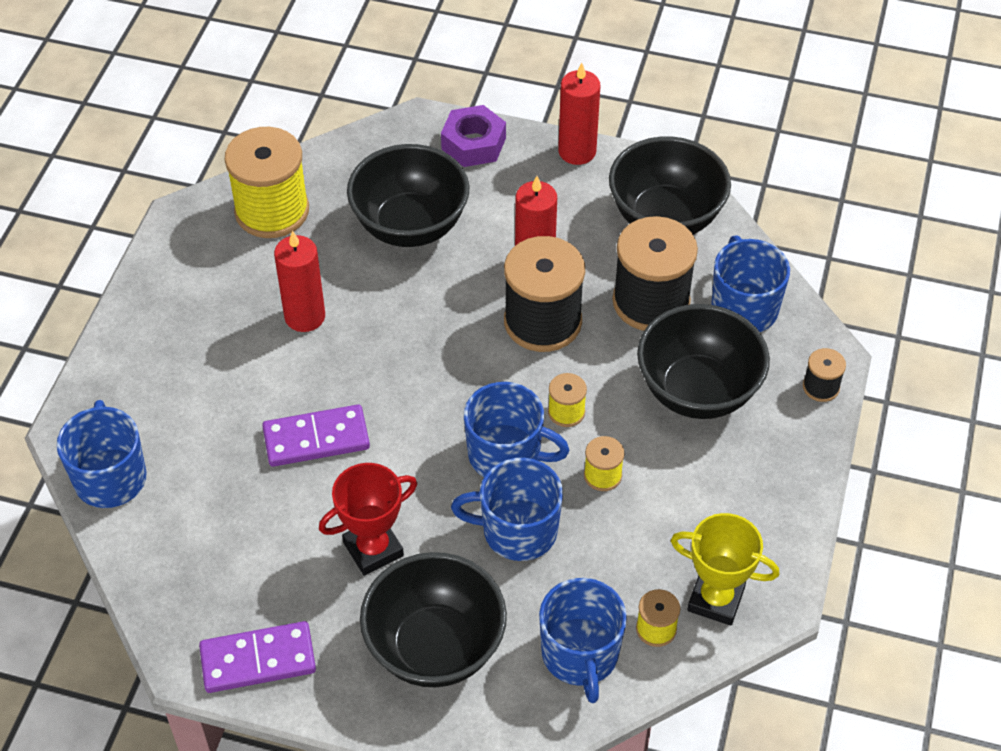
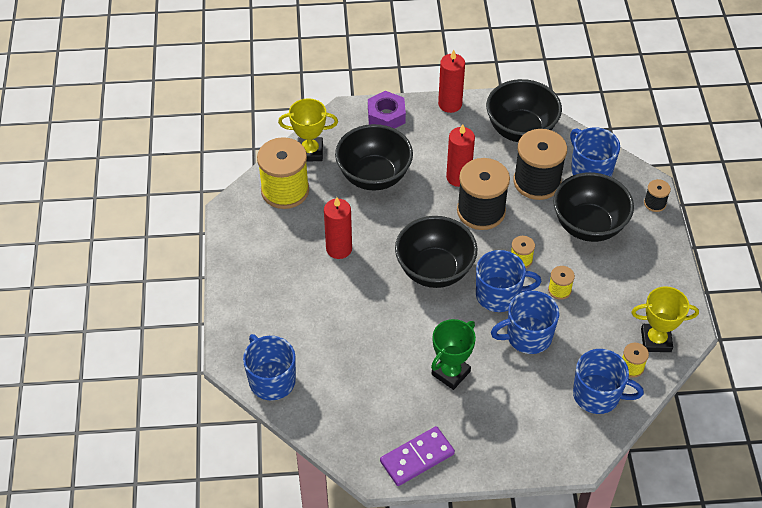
camera: 20 degrees left, 0 degrees up
(316, 438) = (384, 319): purple domino -> none
(336, 166) = (310, 152): none -> yellow trophy
(373, 549) = (450, 373): red trophy -> green trophy
(435, 647) = (515, 417): black bowl -> black bowl (434, 270)
(580, 655) = (597, 395): blue mug -> blue mug turned 45 degrees counterclockwise

